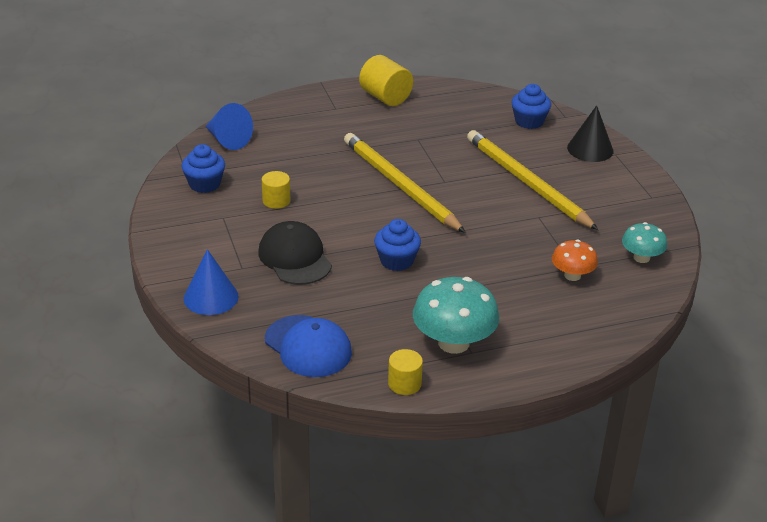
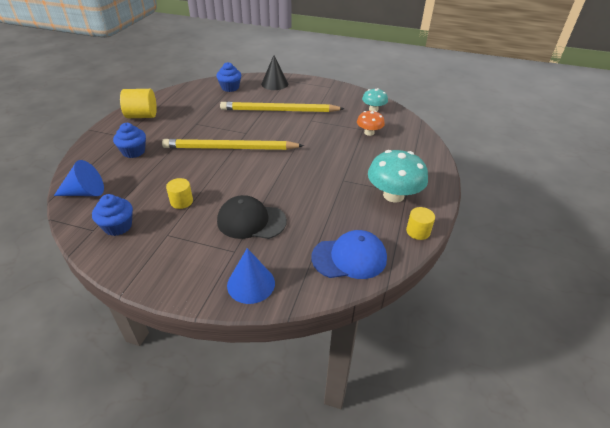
camera: 55 degrees left, 5 degrees up
(396, 261) = (298, 181): blue cupcake -> blue cupcake (133, 152)

